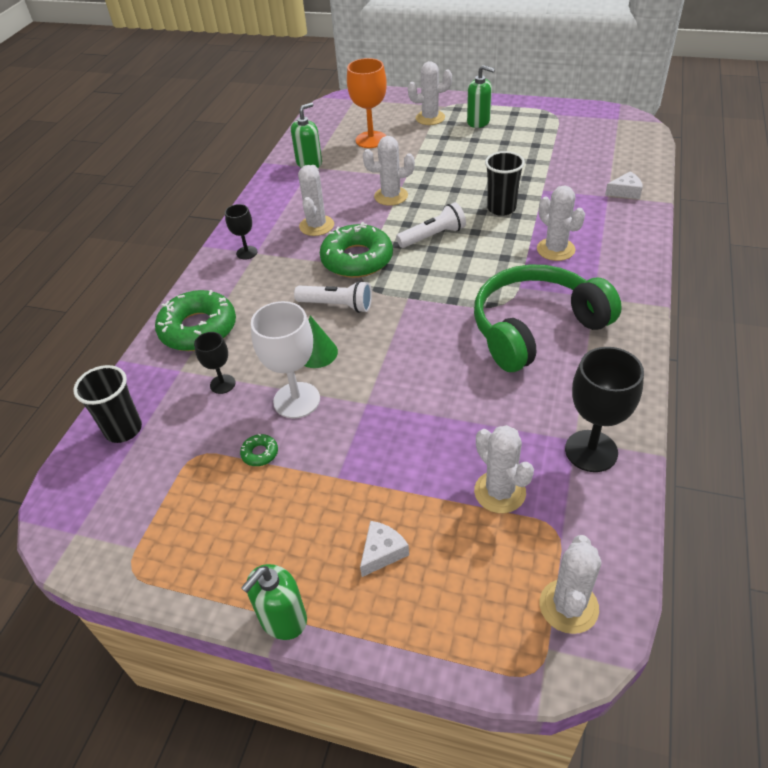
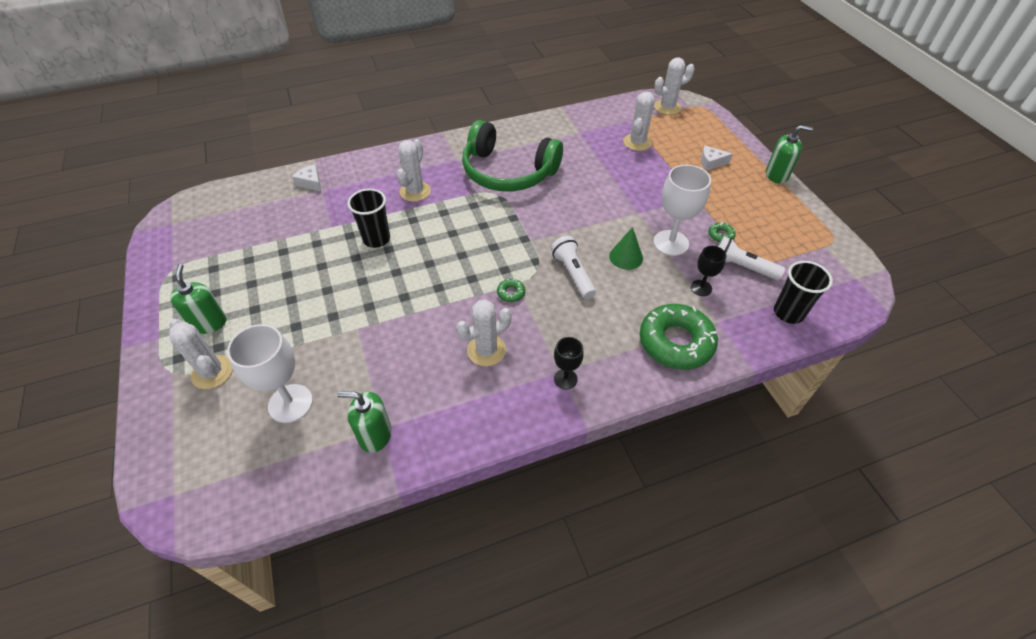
camera: 130 degrees left, 5 degrees up
(357, 259) = (511, 293): green donut -> green donut, size x0.40
(371, 140) = (290, 403): orange goblet -> white goblet
(391, 196) = (401, 321): white cactus -> none
(433, 236) = (445, 262): white flashlight -> white flashlight (742, 267)
(591, 451) = (581, 125): black goblet -> none

